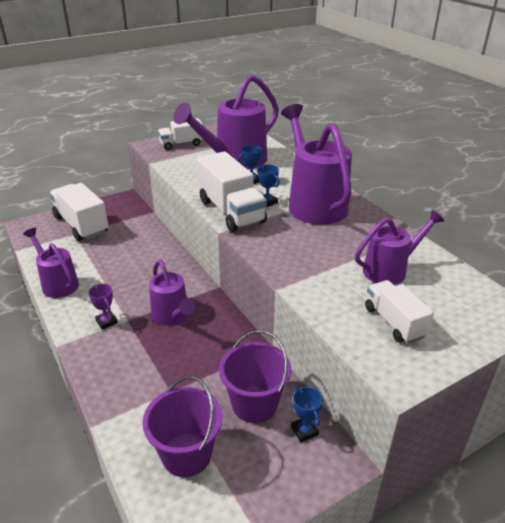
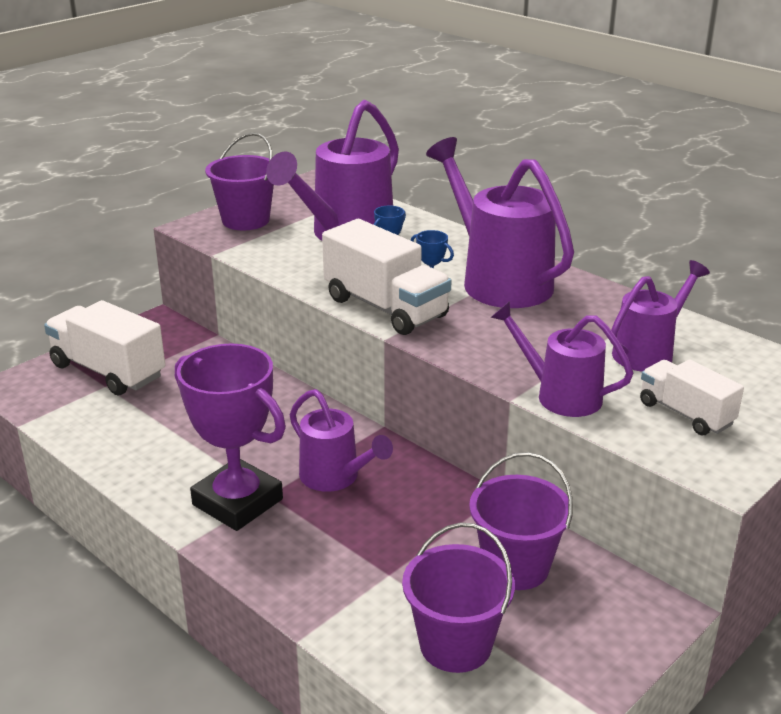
camera: 15 degrees left, 5 degrees down
(57, 283) = (123, 462): purple watering can -> purple watering can (559, 395)
(106, 322) = (237, 502): purple trophy -> purple trophy, size x2.47
(181, 144) = (245, 220): white truck -> purple bucket
(304, 431) = (599, 585): blue trophy -> none

